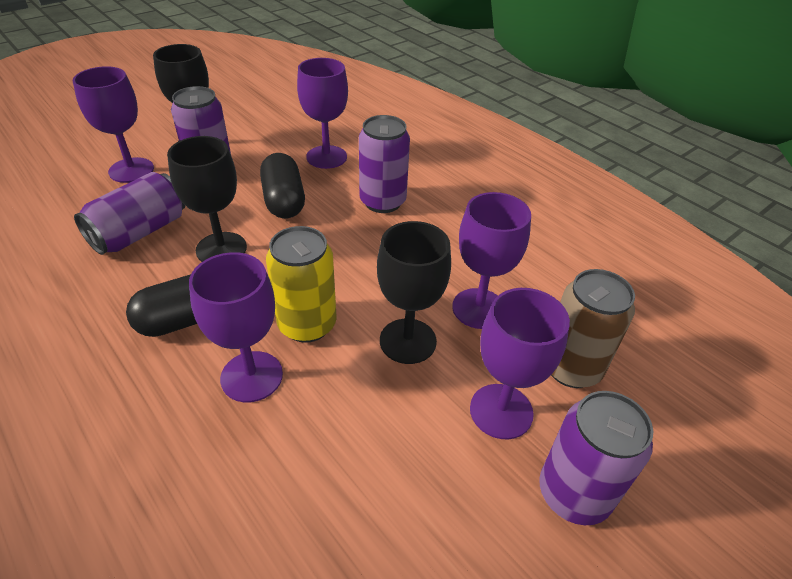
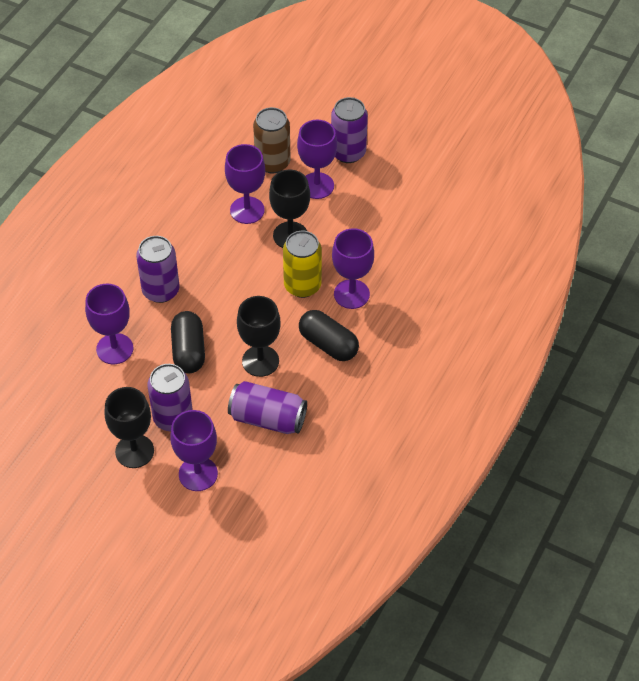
camera: 110 degrees left, 10 degrees up
(284, 200) = (188, 351): black capsule -> black capsule turned 60 degrees counterclockwise

